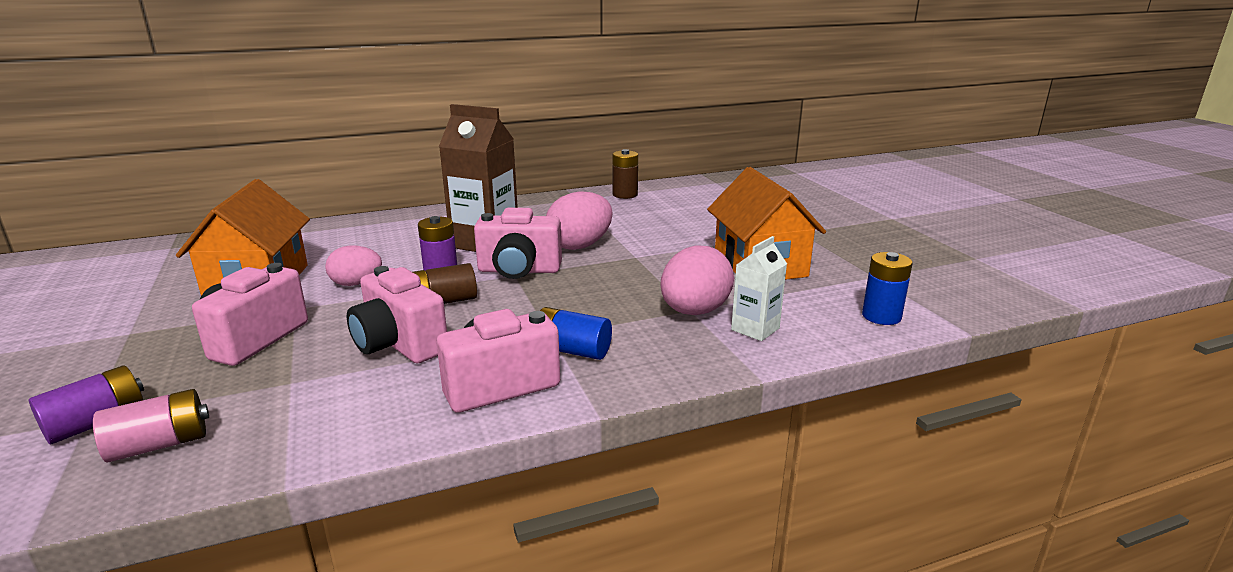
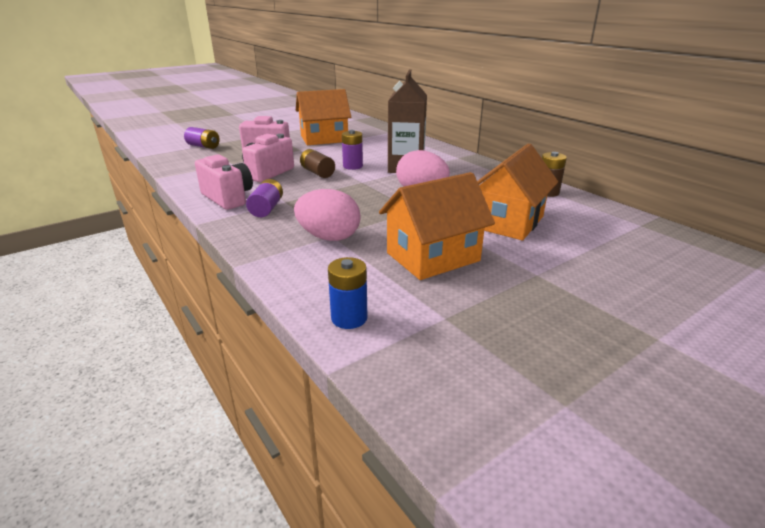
camera: 75 degrees right, 5 degrees up
(159, 444) = (188, 156): pink battery -> none
(356, 283) = (331, 153): pink egg -> none
(519, 270) = (368, 182): pink camera -> none
(572, 350) = (266, 208): blue battery -> purple battery
(689, 222) = (507, 222): none -> orange house
(755, 329) = (307, 260): white carton -> none

